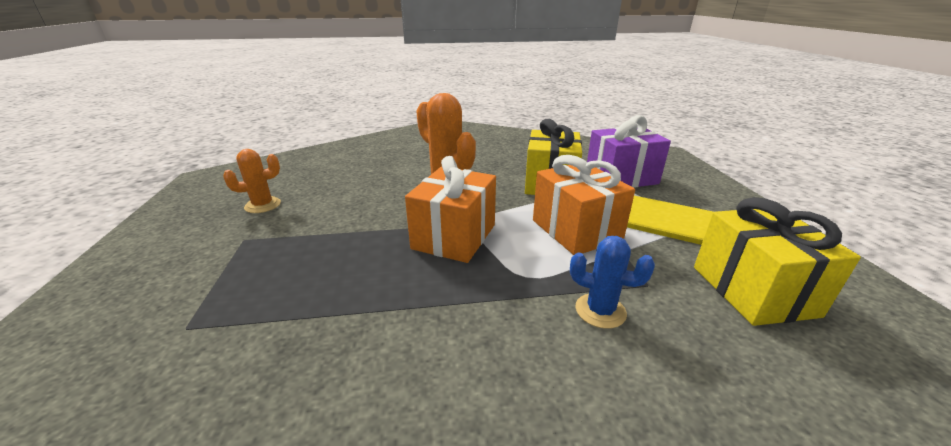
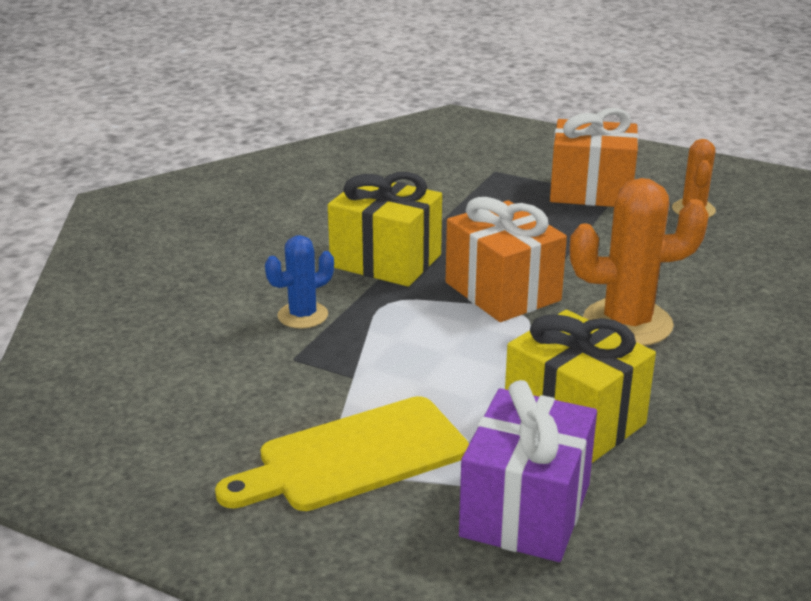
camera: 125 degrees right, 0 degrees up
(576, 230) = (426, 370): orange gift -> orange gift (591, 191)
(753, 290) = (204, 412): yellow gift -> yellow gift (386, 261)

